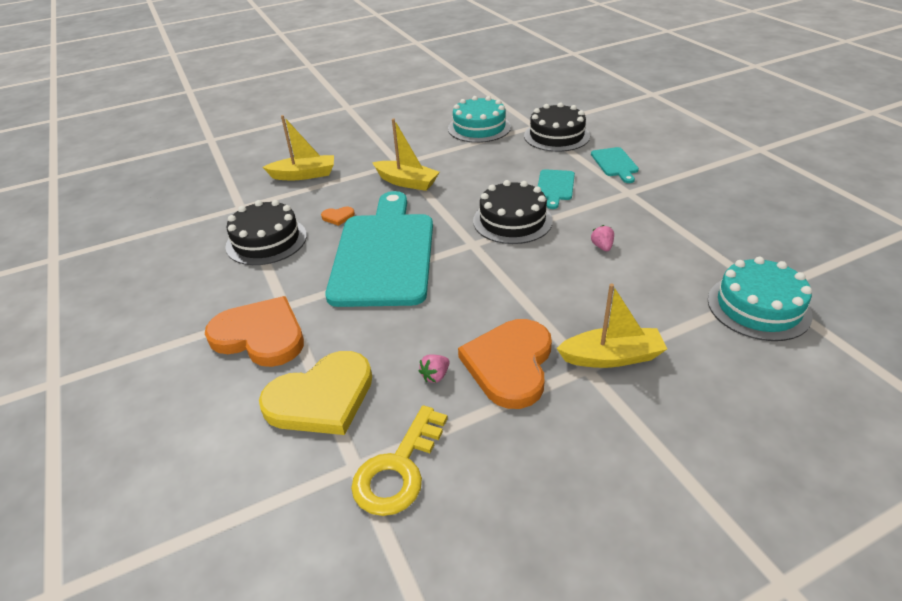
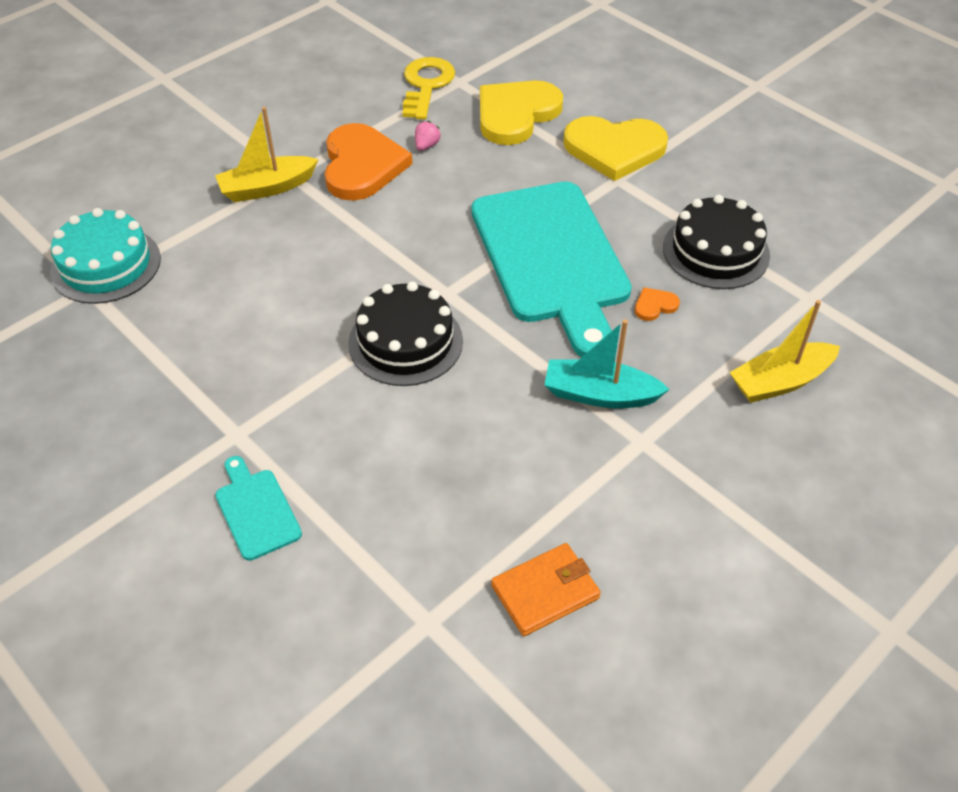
camera: 160 degrees right, 10 degrees up
(260, 335) = (614, 149): orange heart -> yellow heart
(407, 182) = (600, 394): yellow boat -> turquoise boat
(479, 128) = (545, 592): turquoise cake -> orange wallet
(555, 187) = (355, 426): turquoise cutting board -> none
(556, 136) = (375, 589): black cake -> none
(602, 247) = (277, 317): pink strawberry -> none

